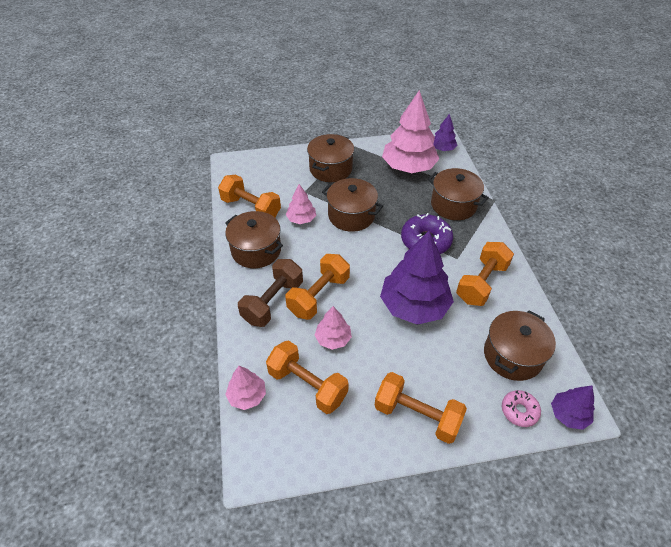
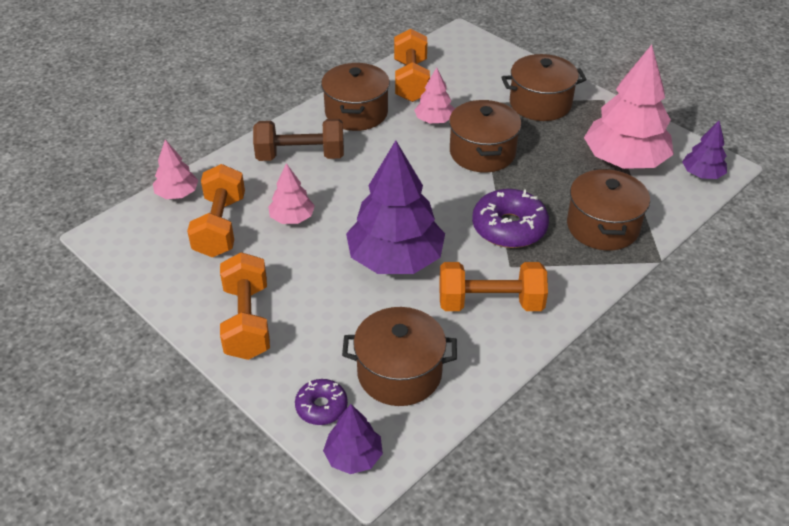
camera: 55 degrees right, 5 degrees down
(319, 296) = (339, 182): orange dumbbell -> none
(519, 411) = (321, 407): pink donut -> purple donut

